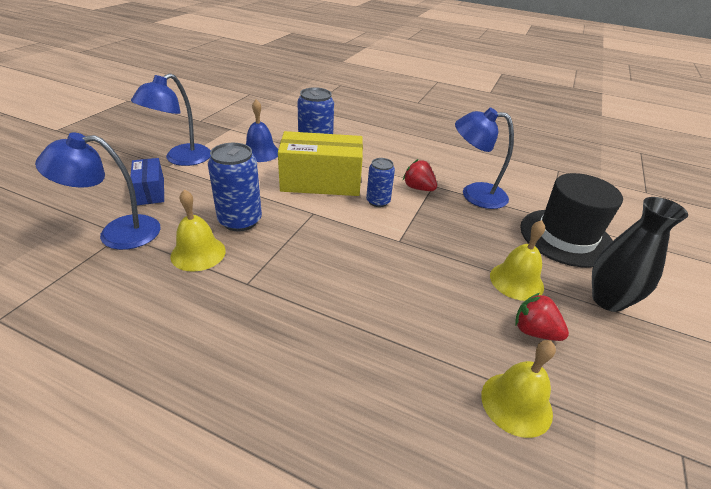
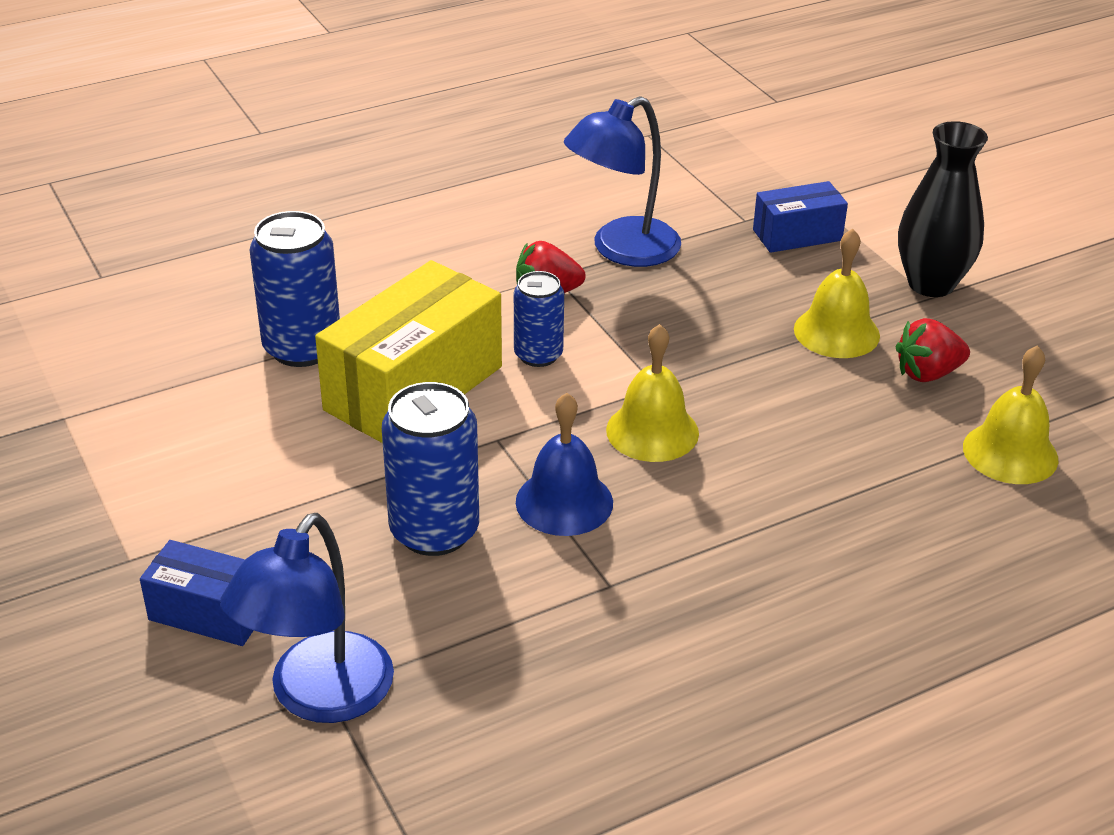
camera: 50 degrees left, 0 degrees up
(181, 159) = (121, 532): blue lamp -> none
(198, 253) = (481, 612): yellow bell -> yellow bell (652, 431)
(260, 152) = (220, 416): blue bell -> blue bell (564, 502)
(566, 237) = (797, 235): black hat -> blue box

